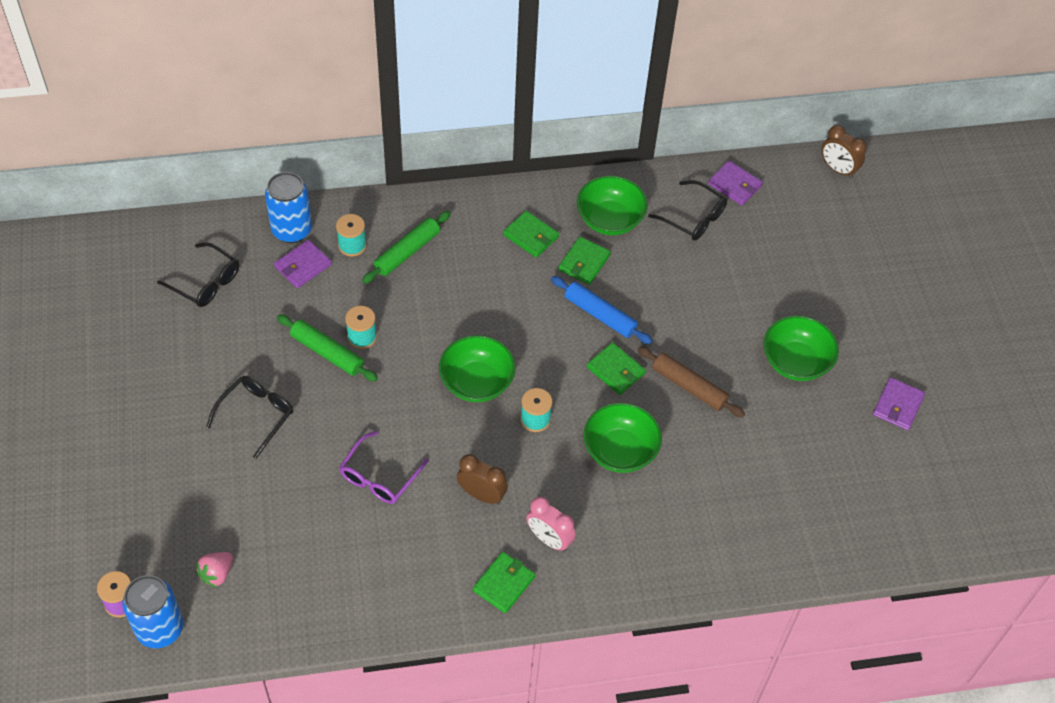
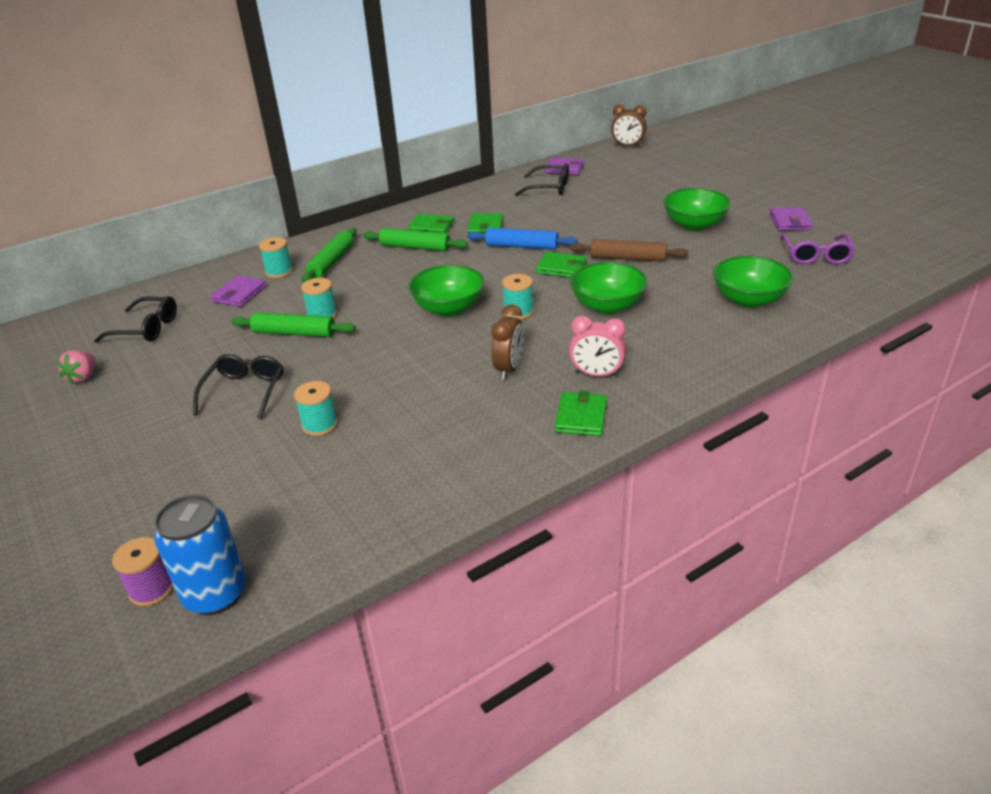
camera: 20 degrees left, 20 degrees down
(217, 574) = (264, 520): pink strawberry -> pink strawberry (83, 377)
(292, 230) = (217, 279): blue can -> none
(298, 488) = (320, 425): none -> turquoise spool
(379, 476) = (400, 389): purple glasses -> purple glasses (815, 255)
(482, 495) = (509, 369): brown clock -> brown clock turned 105 degrees clockwise
(497, 265) = (415, 247): none -> green rolling pin
(610, 220) = (487, 205): green bowl -> green bowl (748, 300)

